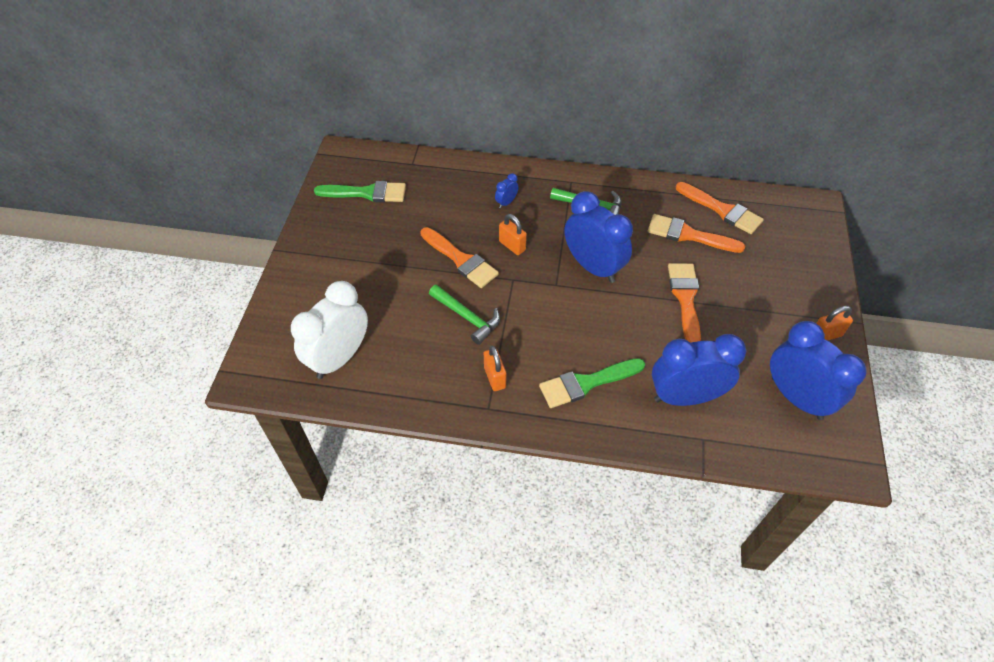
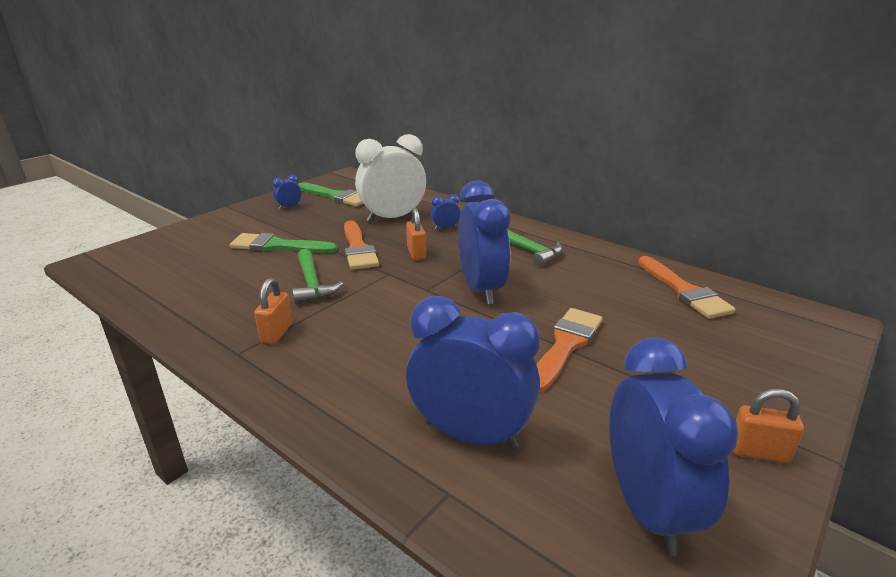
camera: 30 degrees right, 25 degrees down
(339, 227) = (289, 207): none -> blue clock
(339, 358) = (172, 273): white clock -> white clock (393, 218)
(586, 383) = (363, 373): green brush -> green brush (277, 246)
(688, 235) = (621, 298): orange brush -> none

